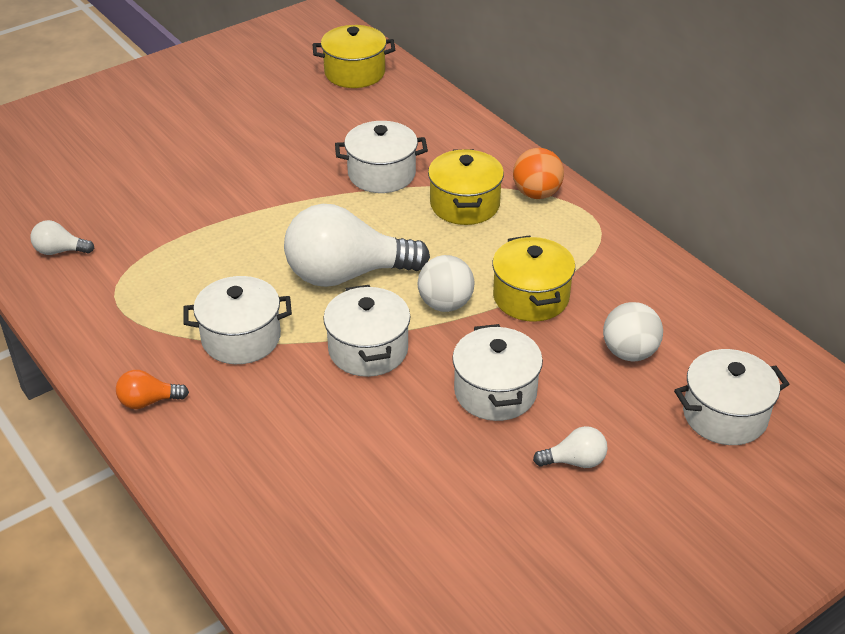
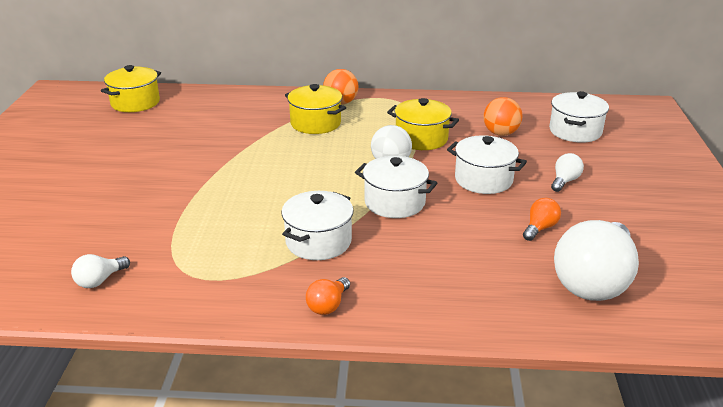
camera: 50 degrees left, 10 degrees down
(346, 274) = (316, 181): white light bulb -> white light bulb (594, 281)
(381, 174) = (245, 134): white pot -> none
(439, 486) = (540, 228): none -> orange light bulb
(629, 352) = (500, 133): white ball -> orange ball

